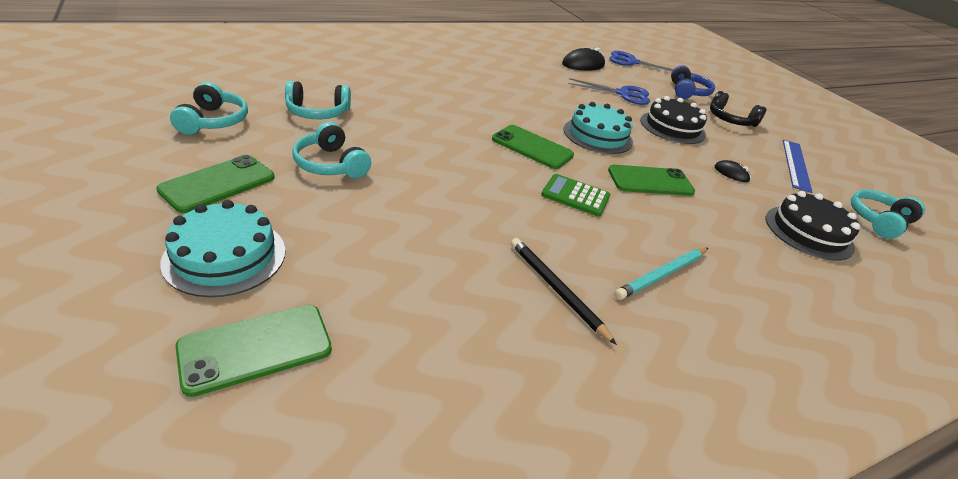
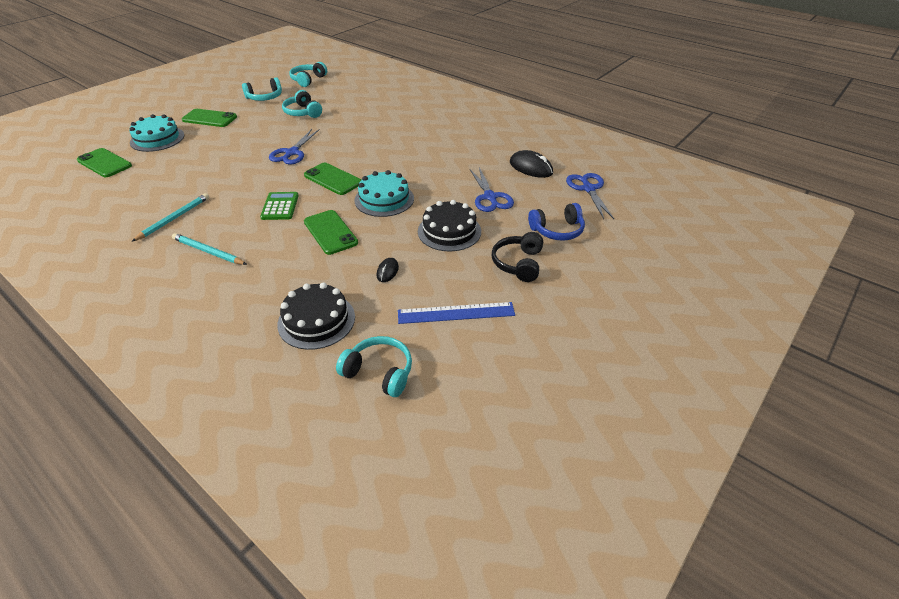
camera: 70 degrees right, 5 degrees up
(331, 164) = (249, 133): turquoise headphones -> turquoise headphones (308, 80)
(436, 152) = (292, 153): none -> blue scissors
(532, 147) = (333, 179): green phone -> green phone turned 60 degrees counterclockwise
(556, 290) = (174, 218): black pencil -> turquoise pencil

